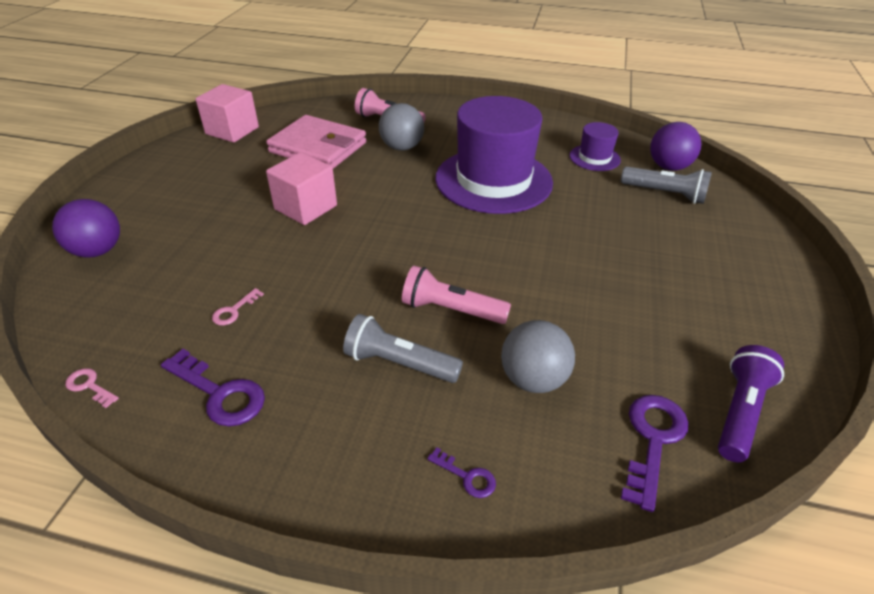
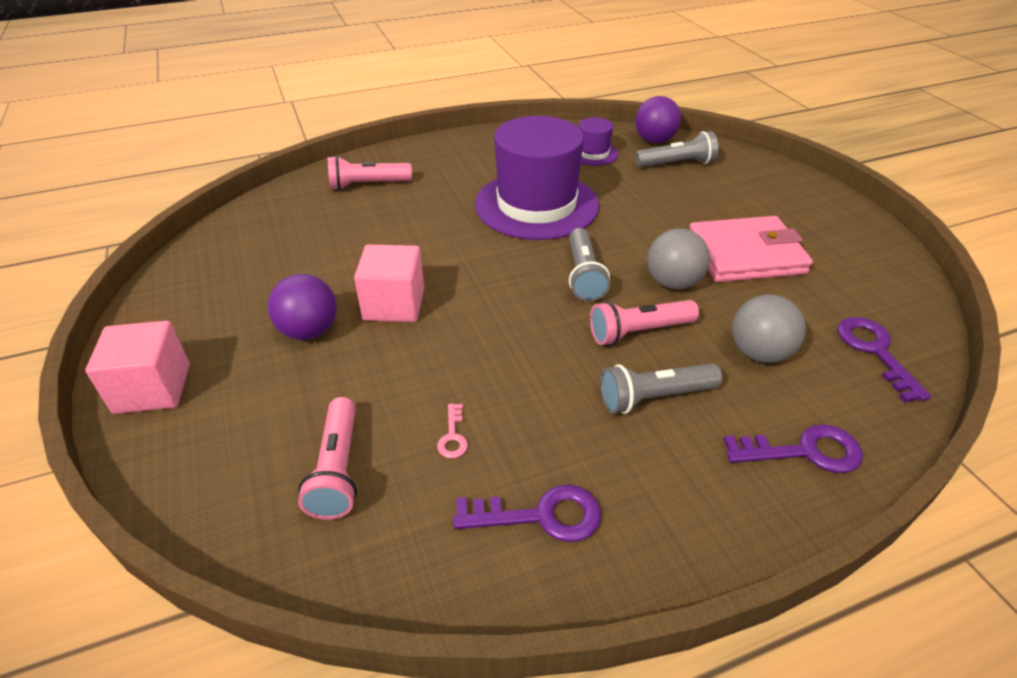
camera: 35 degrees left, 0 degrees up
(89, 386) = (400, 595): pink key -> none
(98, 251) = (209, 462): purple ball -> purple ball (309, 331)
(149, 293) = (337, 469): none -> pink flashlight
(232, 131) = (200, 260): pink cube -> pink cube (152, 388)
(318, 147) = (328, 239): pink wallet -> pink wallet (745, 254)
(402, 147) = (415, 206): grey ball -> grey ball (673, 282)
(462, 248) = (583, 275): none -> grey flashlight
(467, 476) = (804, 451): purple key -> purple key, size x1.91
(740, 412) = (895, 303): purple flashlight -> none

